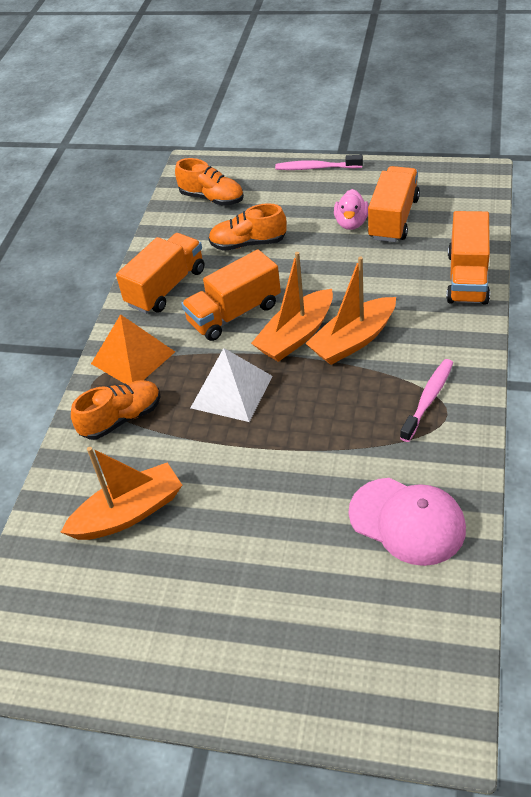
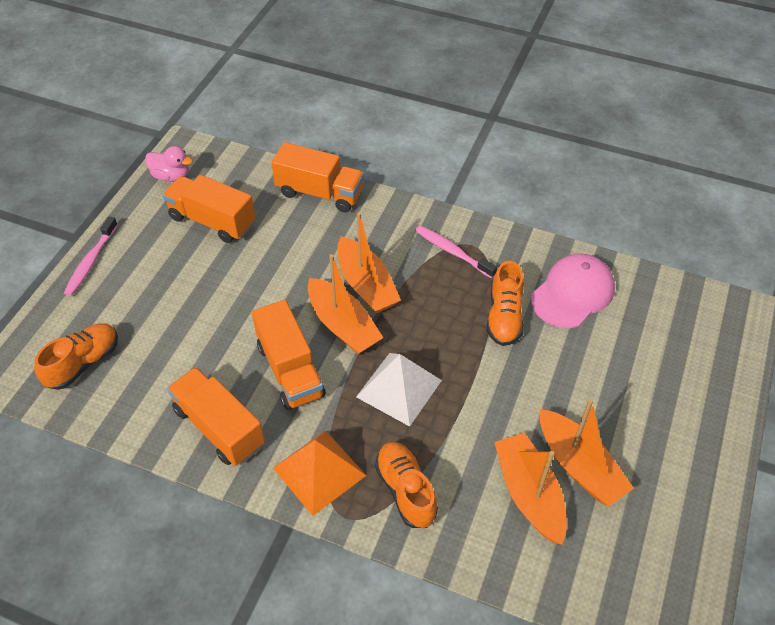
camera: 85 degrees left, 5 degrees up
(166, 553) = (579, 466): none -> orange boat
(248, 243) = (185, 341): orange shoe -> orange shoe (504, 317)
(351, 223) = (201, 252): pink duck -> pink duck (171, 176)

